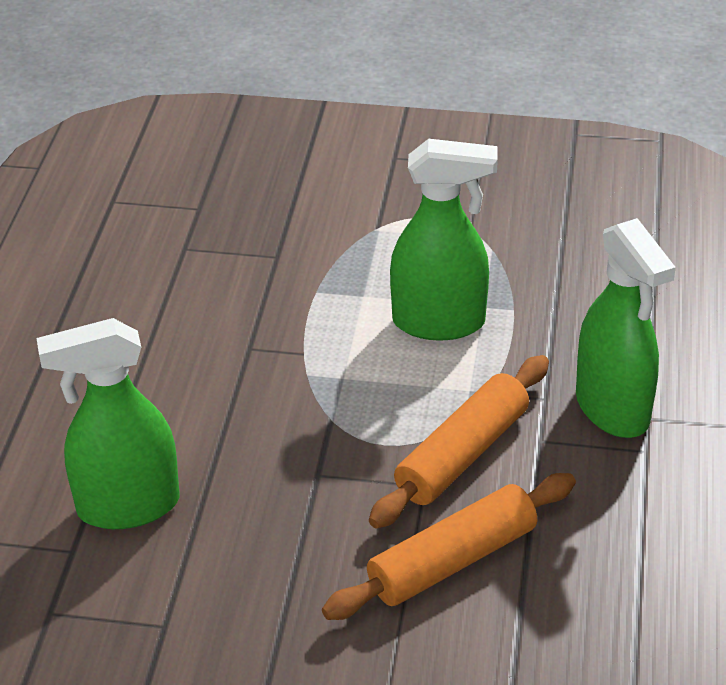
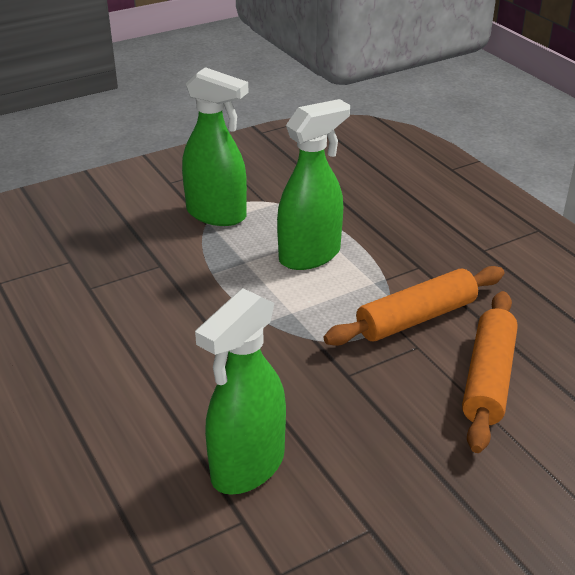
camera: 40 degrees left, 5 degrees down
(462, 454) = (416, 318): orange rolling pin -> orange rolling pin turned 60 degrees clockwise
(613, 409) = (461, 254): green spray bottle -> green spray bottle (217, 214)

